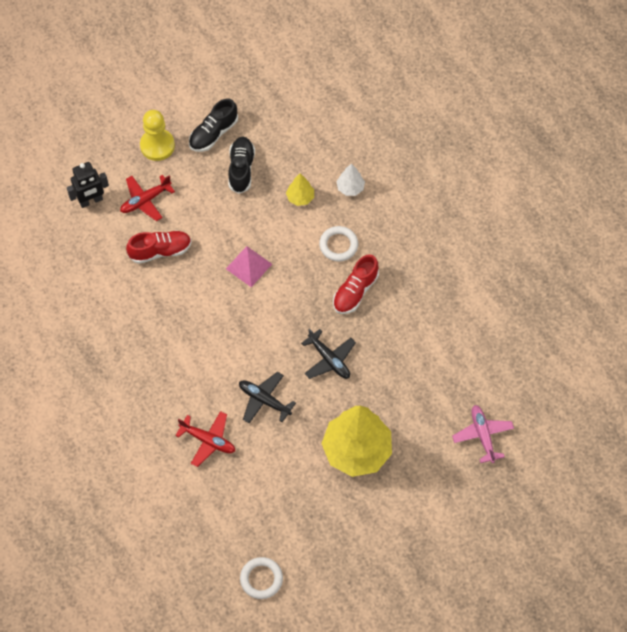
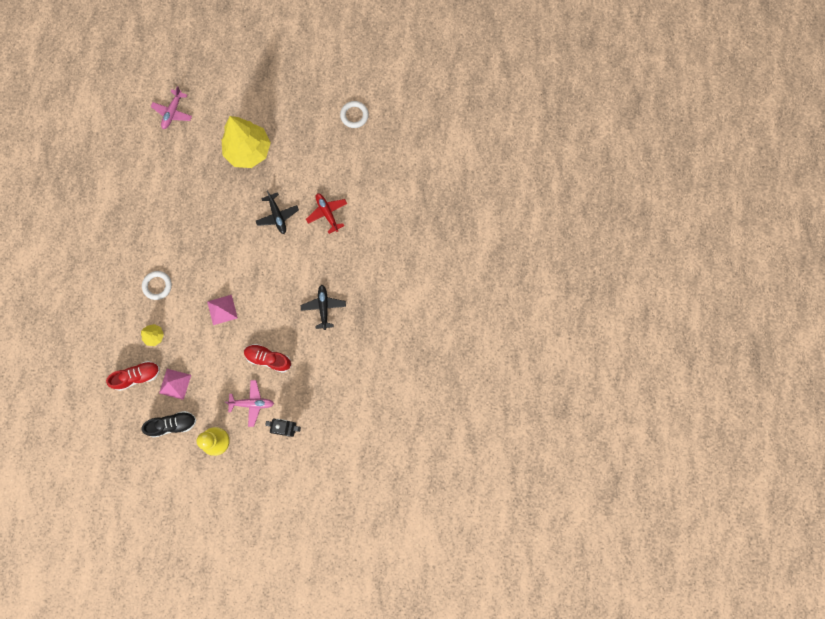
camera: 145 degrees left, 15 degrees up
(145, 200) = (252, 403): red plane -> pink plane
(241, 169) = (175, 384): black shoe -> pink pyramid
(329, 359) = (221, 215): black plane -> black plane (323, 307)
(350, 188) = (118, 321): white tree -> none
(355, 291) = (172, 248): red shoe -> red shoe (137, 376)

